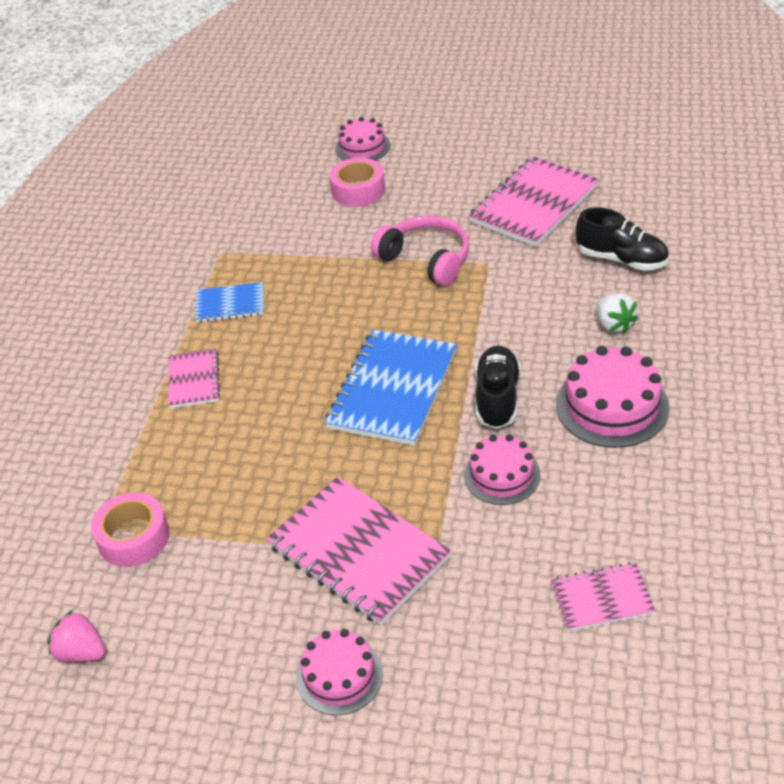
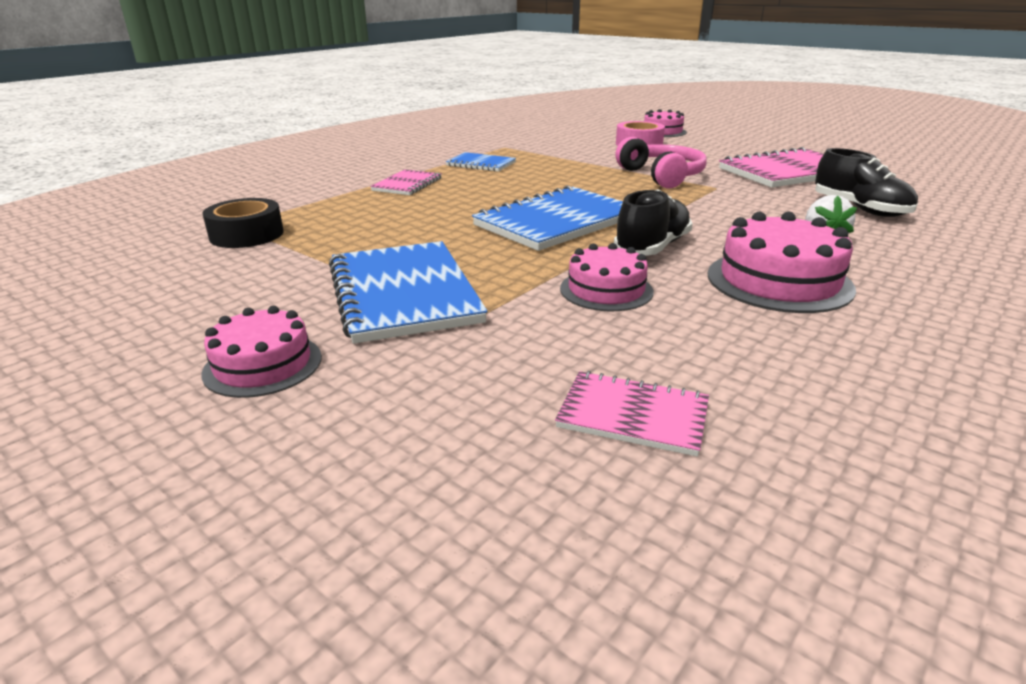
camera: 25 degrees right, 15 degrees down
(81, 652) = (106, 275): pink strawberry -> none
(133, 537) = (247, 235): pink tape -> black tape
(358, 552) = (403, 293): pink notebook -> blue notebook

